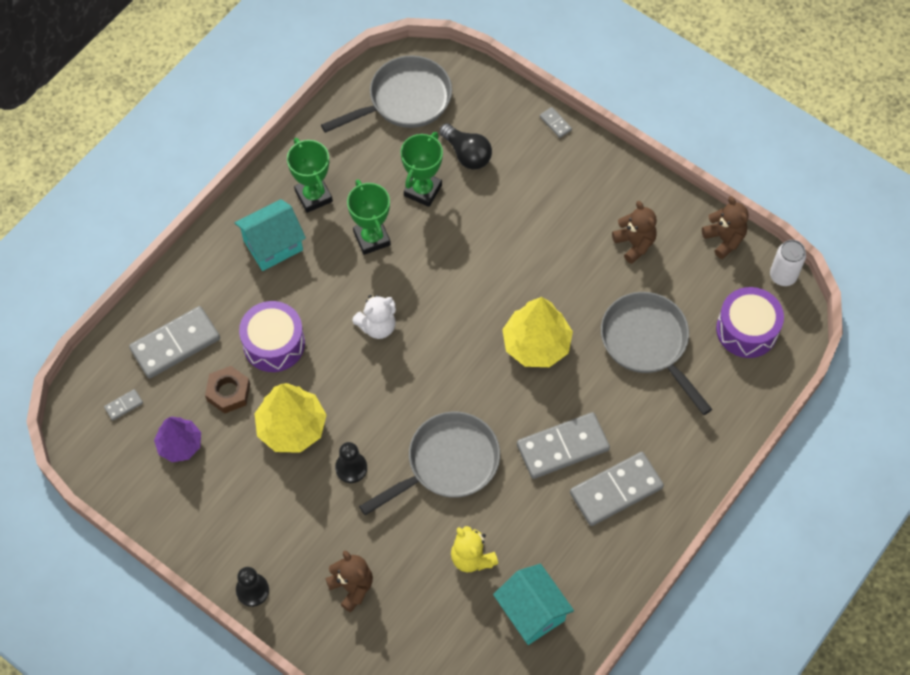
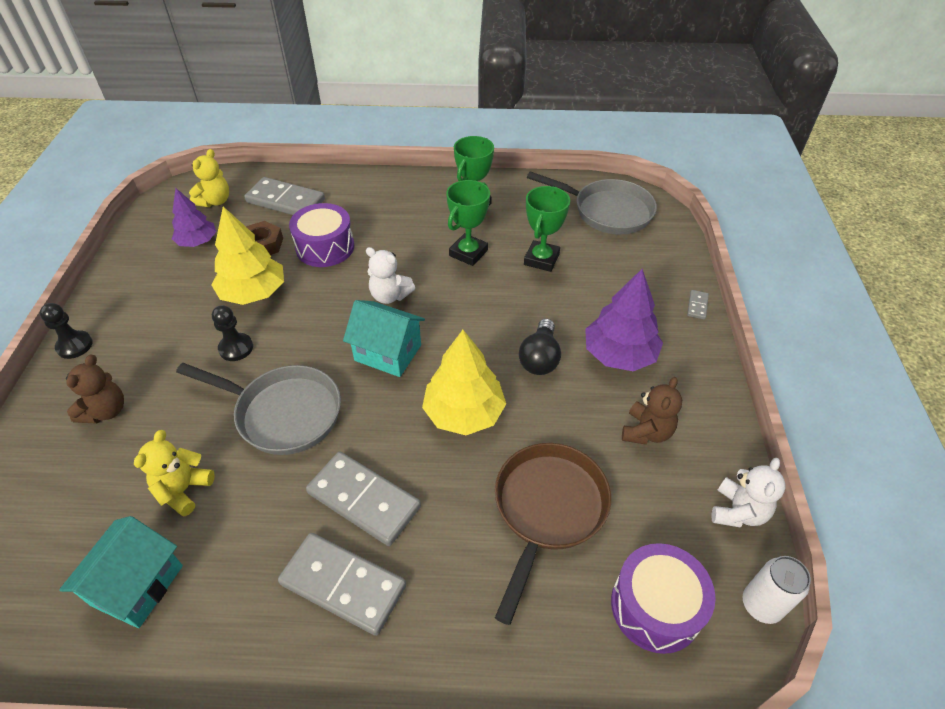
camera: 55 degrees right, 15 degrees down
(124, 405) = (215, 201): grey domino -> yellow teddy bear
(273, 245) = (411, 207): turquoise house -> turquoise house (388, 353)
(423, 190) = (541, 259): green trophy -> green trophy turned 60 degrees counterclockwise
(467, 154) = (603, 267): black light bulb -> black light bulb (540, 358)
(560, 210) = (619, 354): none -> purple tree
(648, 343) = (547, 510): grey pan -> brown pan
(724, 239) = (738, 511): brown teddy bear -> white teddy bear

